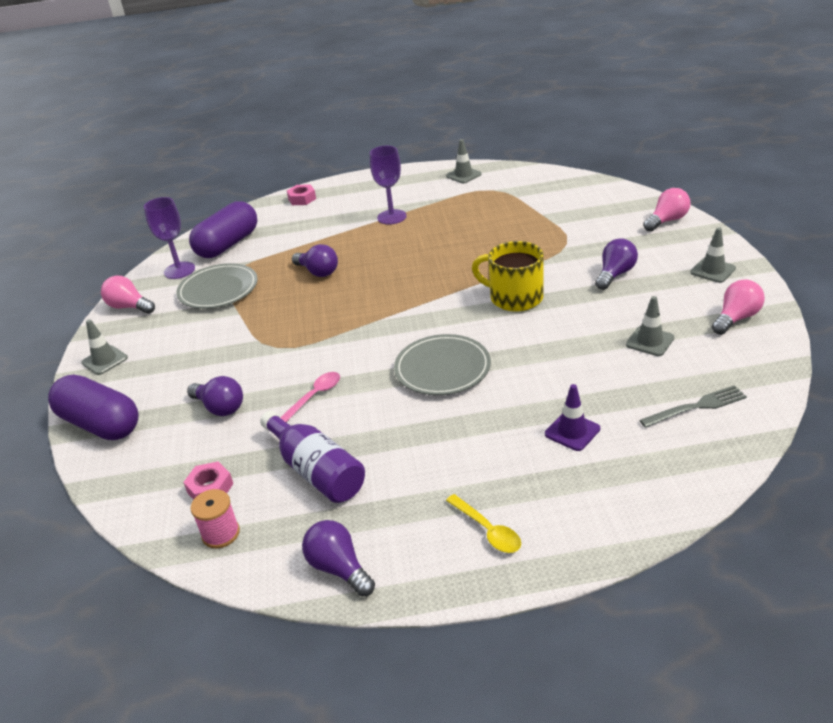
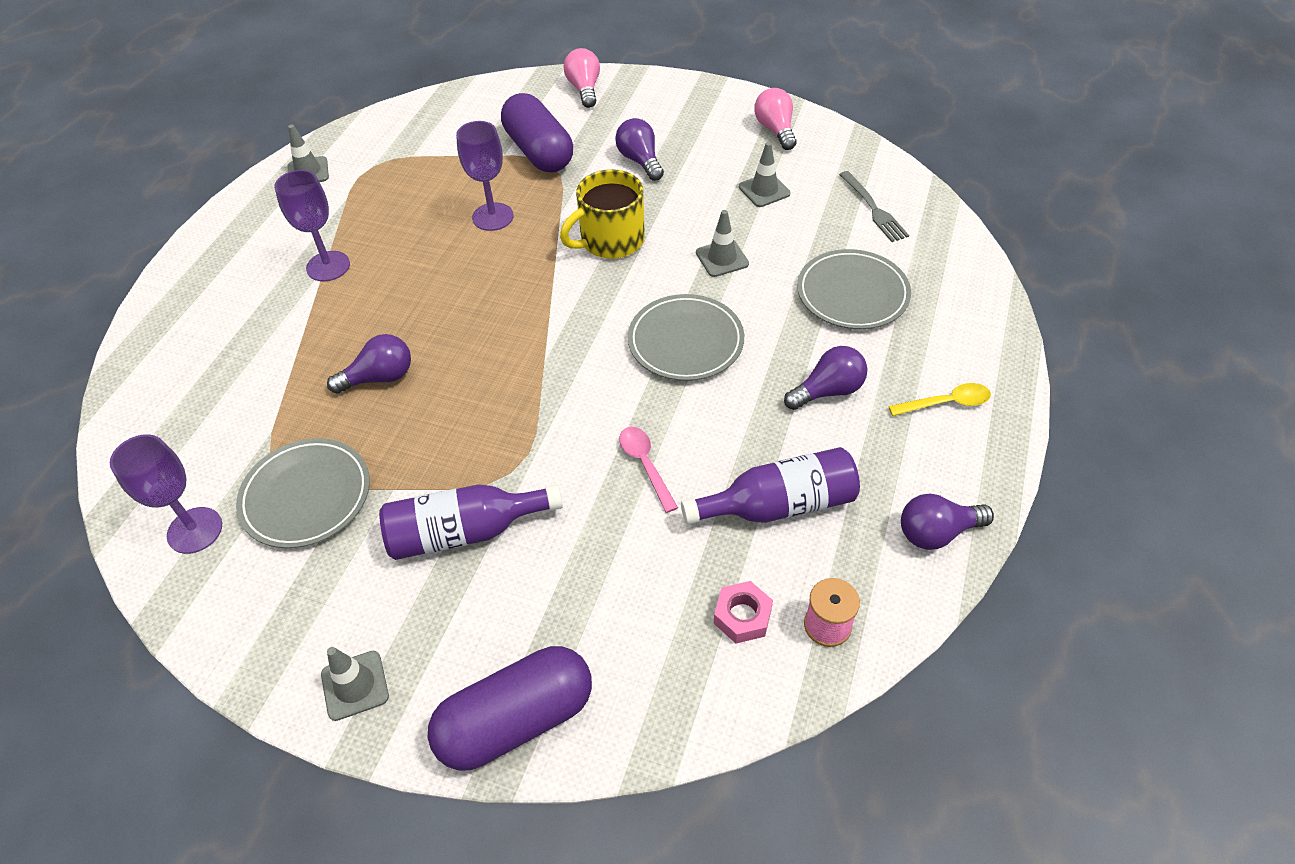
camera: 65 degrees left, 15 degrees up
(129, 307) = (232, 621): pink light bulb -> none
(220, 407) = (591, 566): purple light bulb -> purple light bulb (828, 391)
(221, 350) = (464, 532): none -> purple bottle
(228, 244) = (189, 451): purple capsule -> purple capsule (539, 151)
(302, 199) = (162, 332): pink nut -> none
(489, 246) = (493, 217): none -> purple goblet
(572, 431) = (852, 293): purple traffic cone -> grey plate
(696, 407) = (873, 209): grey fork -> grey fork turned 150 degrees clockwise
(713, 270) = (694, 106): grey traffic cone -> grey traffic cone (722, 258)

